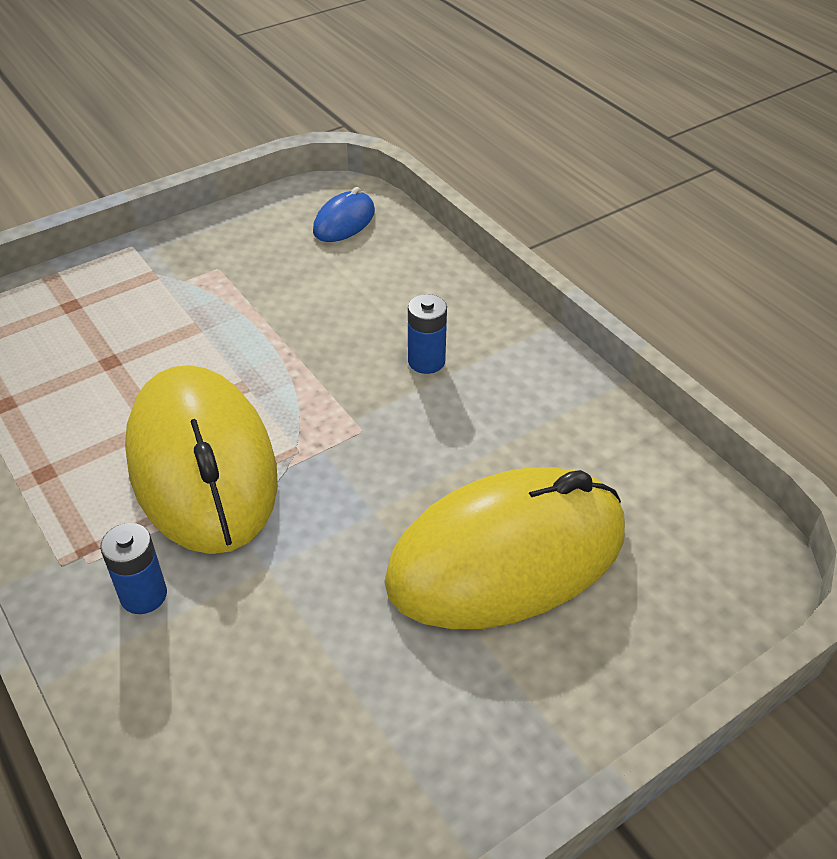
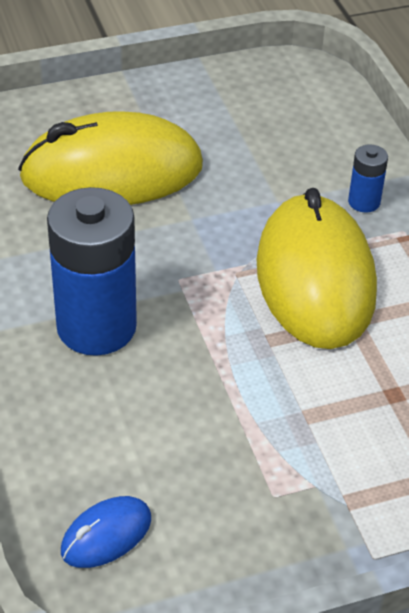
camera: 165 degrees left, 0 degrees up
(426, 361) = (96, 327): blue battery -> blue battery, size x2.22

